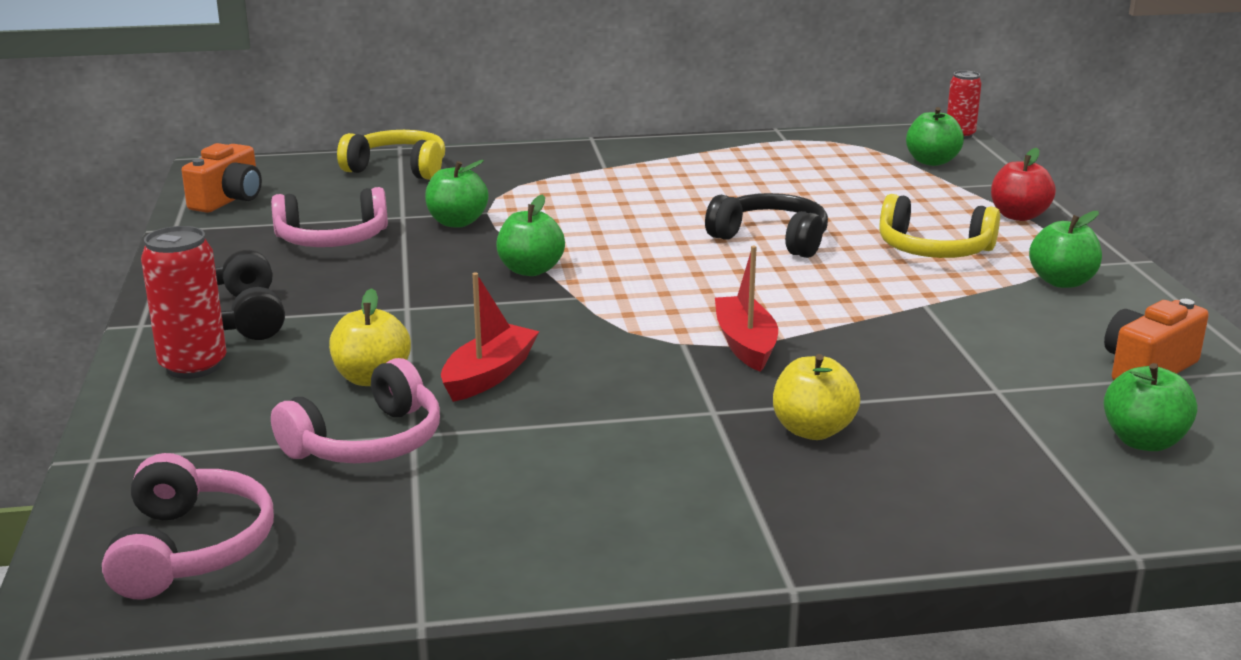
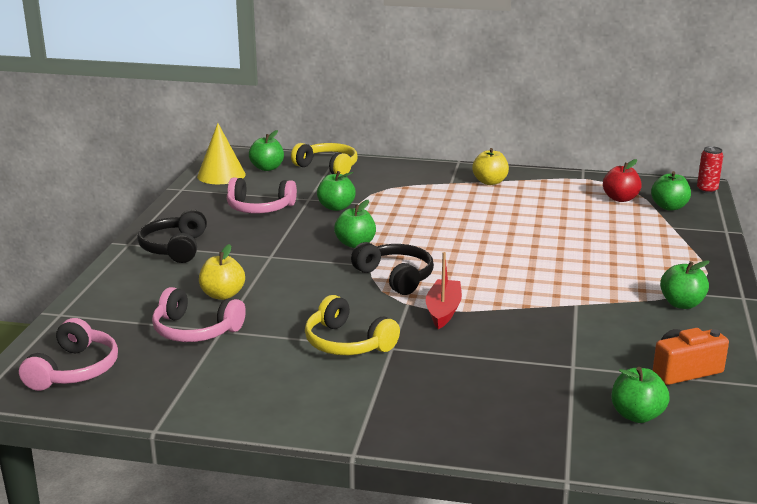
camera: 20 degrees right, 0 degrees up
(193, 366) = (138, 272): red can -> none
(229, 200) = (221, 175): orange camera -> yellow cone
(299, 181) = (267, 168): none -> green apple
(367, 442) = (195, 330): pink headphones -> pink headphones turned 45 degrees clockwise
(489, 375) = (285, 304): red boat -> none
(771, 239) = (515, 246): black headphones -> black headphones (395, 277)
(813, 430) = (439, 369): yellow apple -> yellow apple (490, 182)
(933, 250) = (614, 269): yellow headphones -> yellow headphones (347, 343)
(1018, 216) = (694, 254): red apple -> red apple (620, 199)

